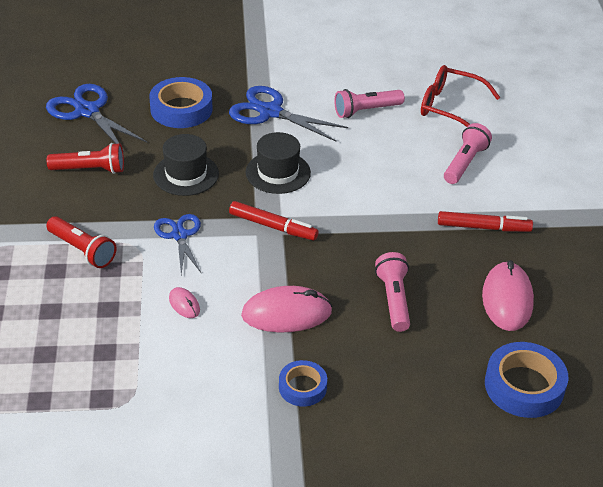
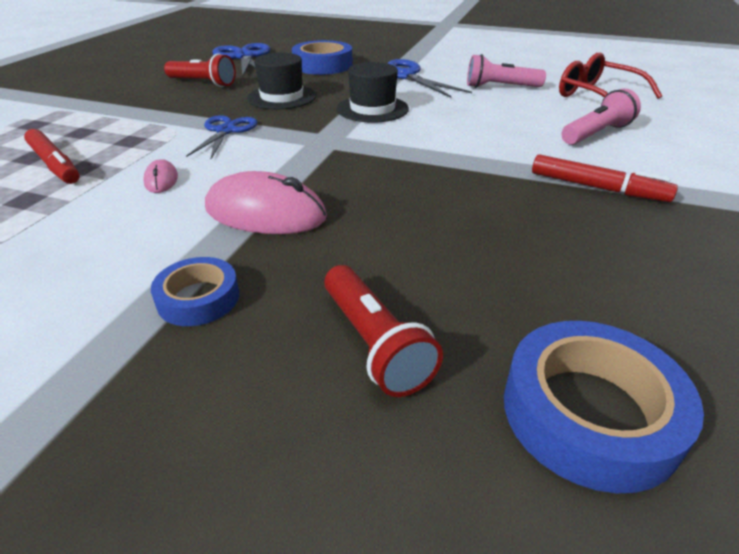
camera: 25 degrees right, 5 degrees down
(82, 250) = (124, 124): red flashlight -> red flashlight (374, 344)
(273, 226) = (328, 141): red marker -> red marker (55, 164)
(394, 300) = (421, 231): pink flashlight -> none
(507, 299) = (604, 270): pink mouse -> none

